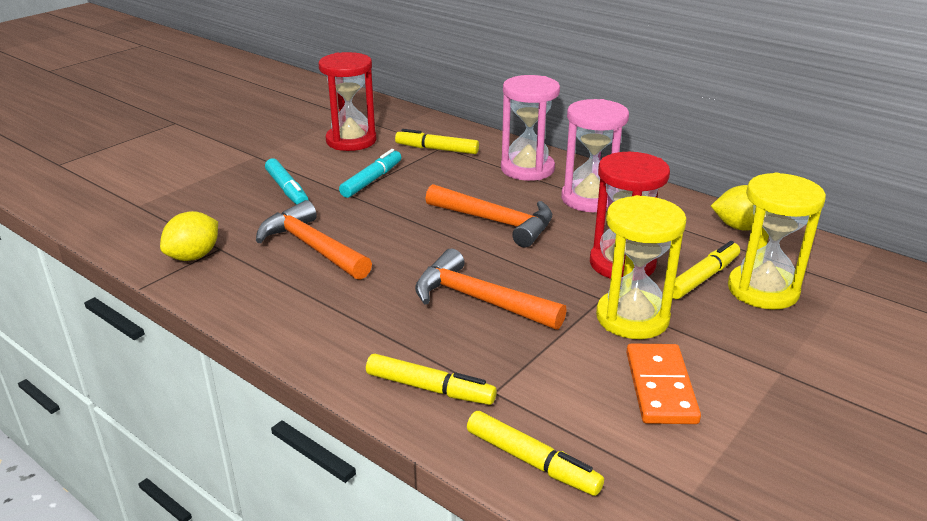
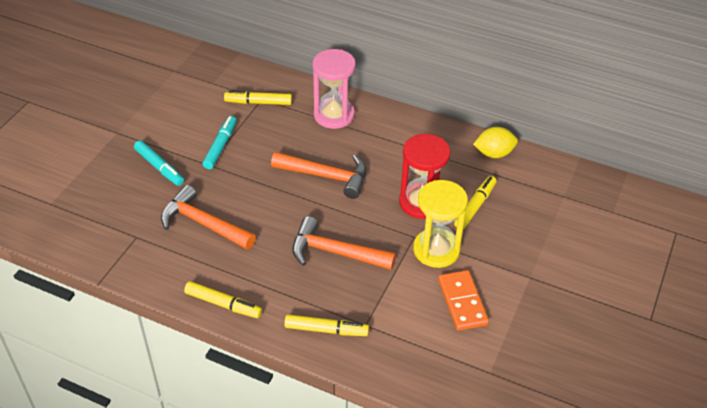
camera: 15 degrees left, 15 degrees up
(194, 256) = (121, 248): yellow lemon -> none
(351, 141) = (187, 102): red hourglass -> none
(531, 461) = (400, 369): yellow marker -> yellow marker (223, 304)
(590, 199) = (386, 141): pink hourglass -> none
(763, 290) = (513, 211): yellow hourglass -> none

